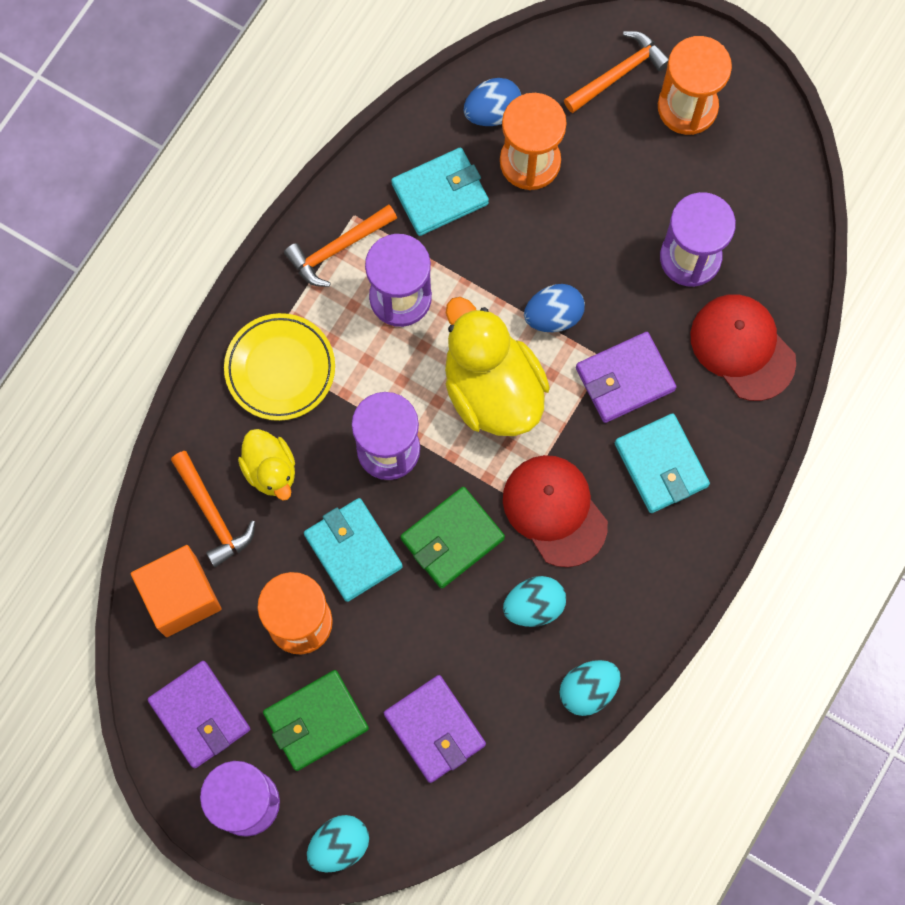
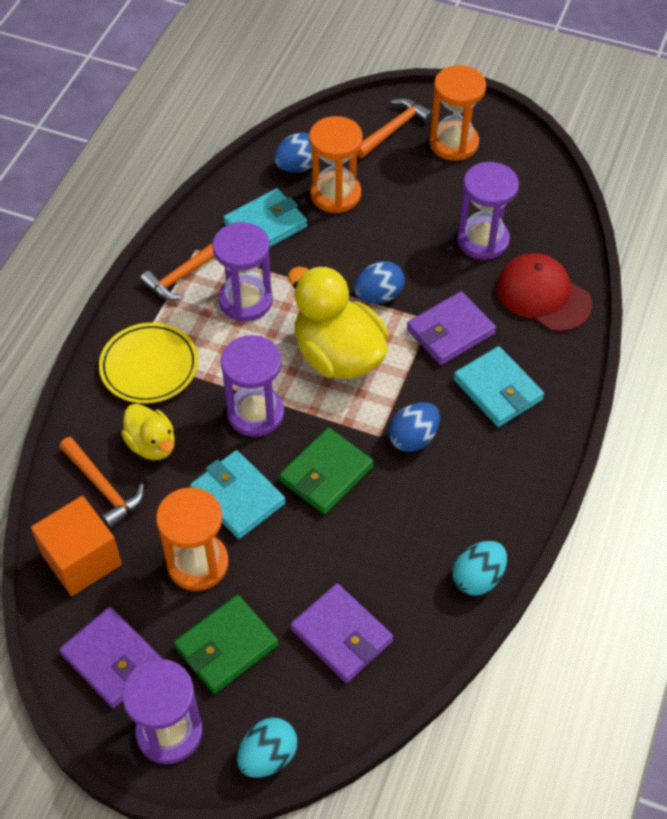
camera: 10 degrees left, 20 degrees down
(534, 606) = (412, 516): turquoise egg -> none
(554, 511) = (413, 438): red cap -> blue egg

